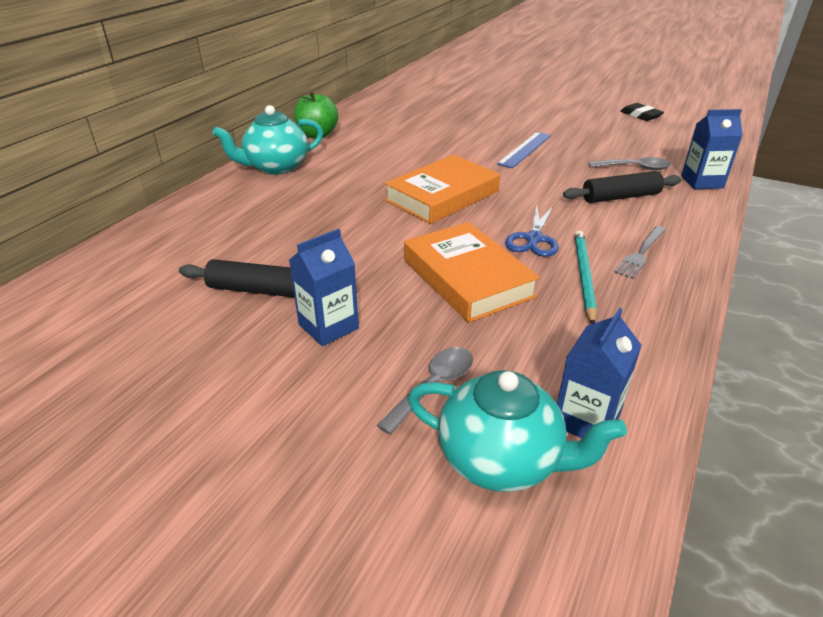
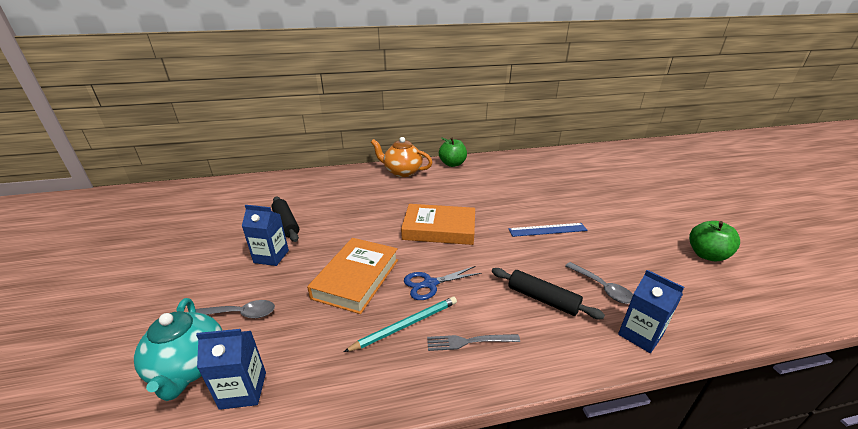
camera: 50 degrees right, 5 degrees down
(276, 167) = (402, 172): turquoise teapot -> orange teapot
(640, 115) = (706, 255): black eraser -> green apple

